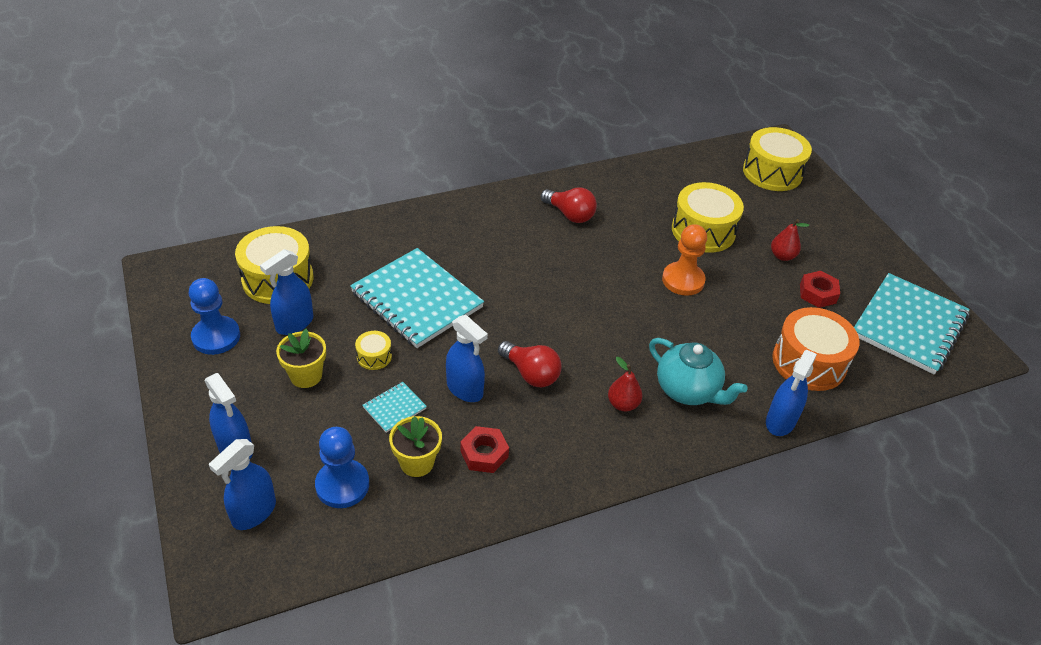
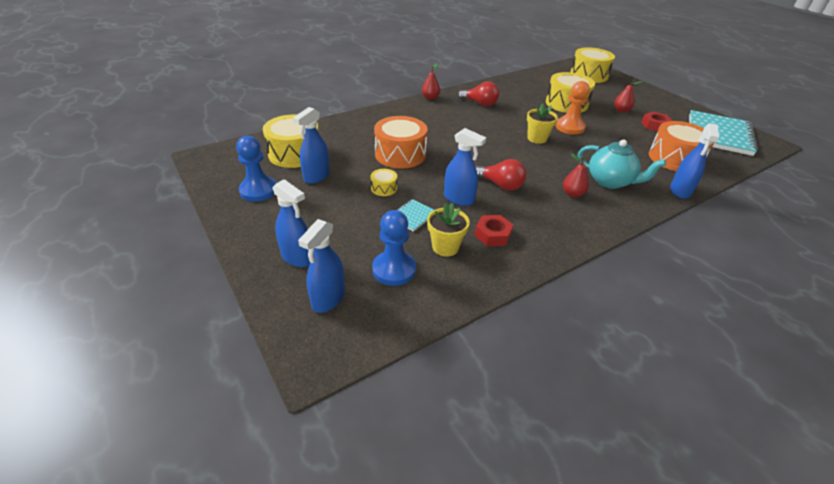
camera: 10 degrees left, 5 degrees down
(306, 376) = (337, 205): yellow flower pot -> yellow flower pot (537, 138)
(417, 300) = (400, 154): turquoise notebook -> orange drum
(500, 194) = (430, 98): none -> red pear

